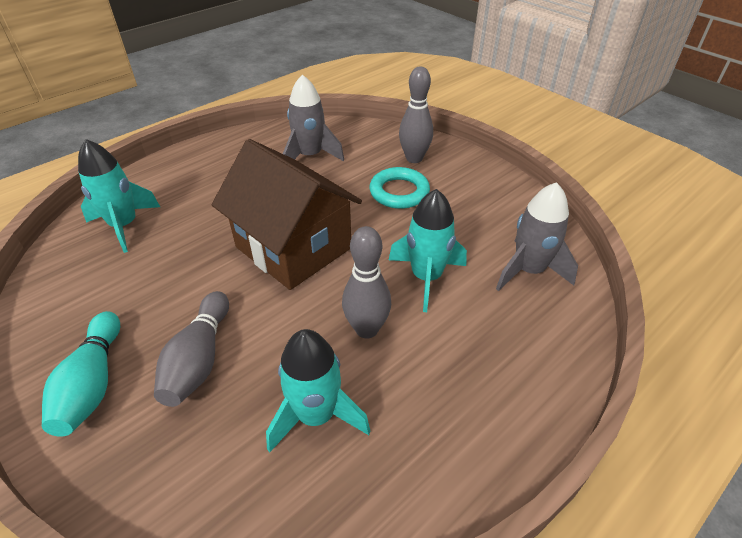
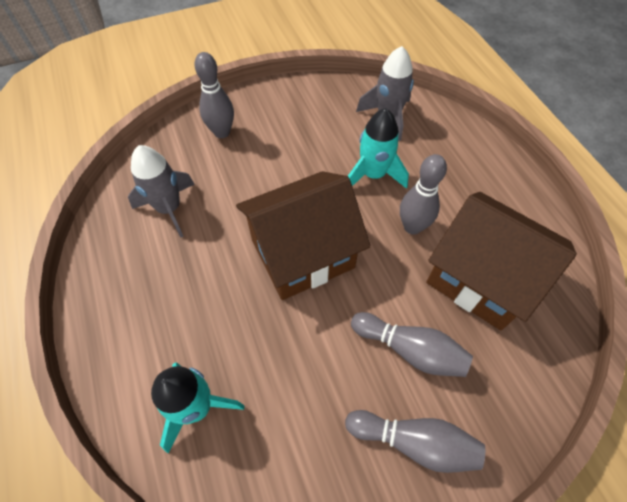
camera: 70 degrees left, 15 degrees up
(93, 384) = (414, 442): turquoise bowling pin -> grey bowling pin
(316, 415) = (480, 278): turquoise rocket -> brown house
(399, 192) = (264, 158): turquoise ring -> none

